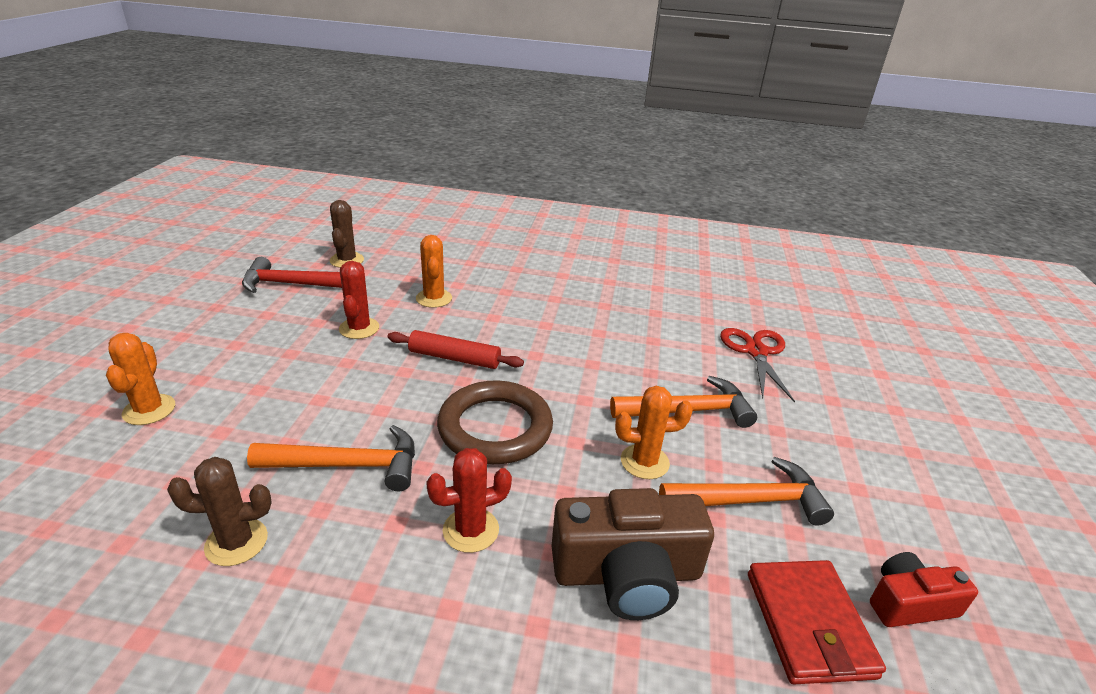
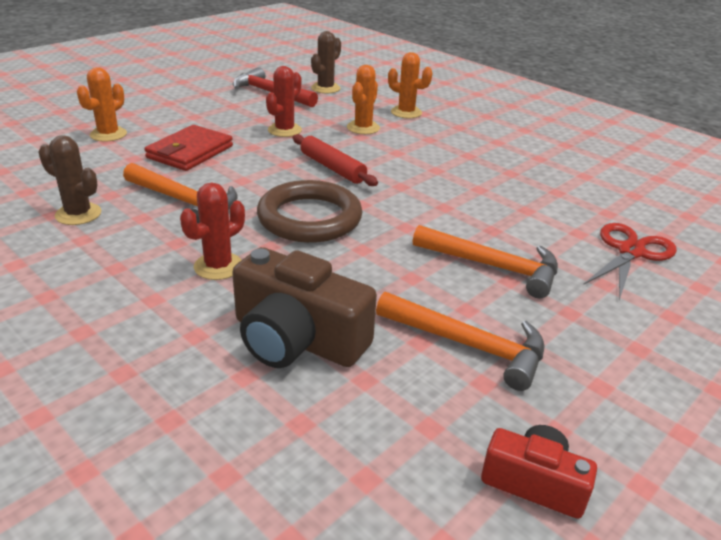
camera: 35 degrees right, 0 degrees up
(471, 530) = (218, 266): red cactus -> red cactus turned 60 degrees counterclockwise
(644, 462) = (404, 283): orange cactus -> orange cactus (406, 112)
(809, 624) = (409, 442): red wallet -> red wallet (190, 152)

